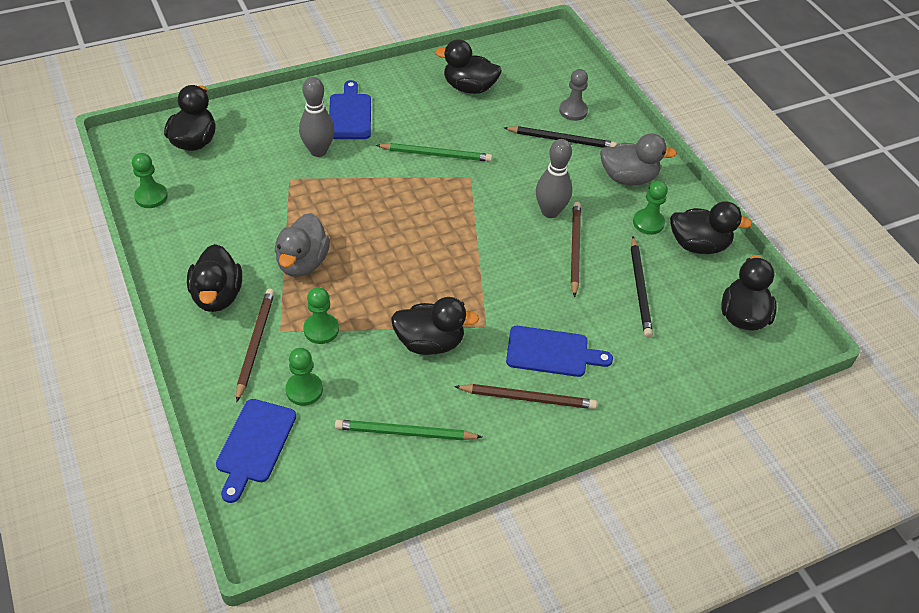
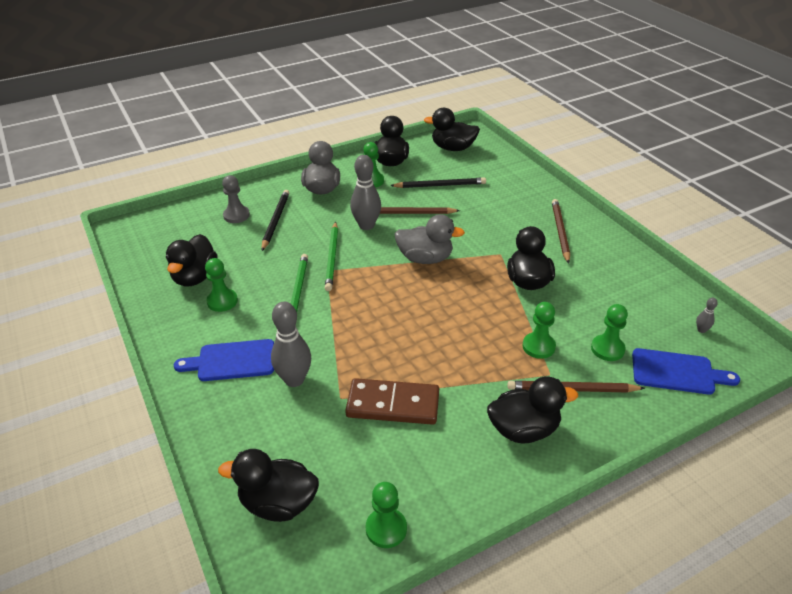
camera: 90 degrees left, 10 degrees down
(272, 211) = (393, 404): none -> brown domino
(302, 262) = (461, 370): grey duck -> grey duck (425, 259)
(314, 495) = (701, 330): none -> grey bowling pin
(405, 433) = (620, 288): green pencil -> green pencil (332, 258)
(431, 106) = (222, 301): none -> green pawn
(552, 352) = (514, 222): blue cutting board -> none

